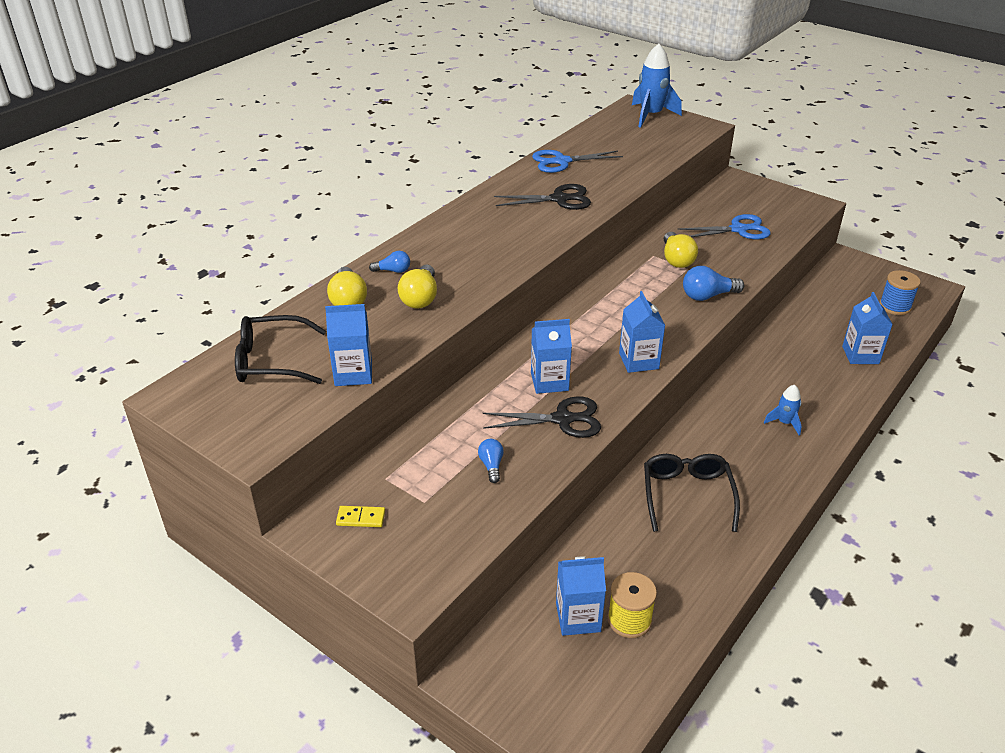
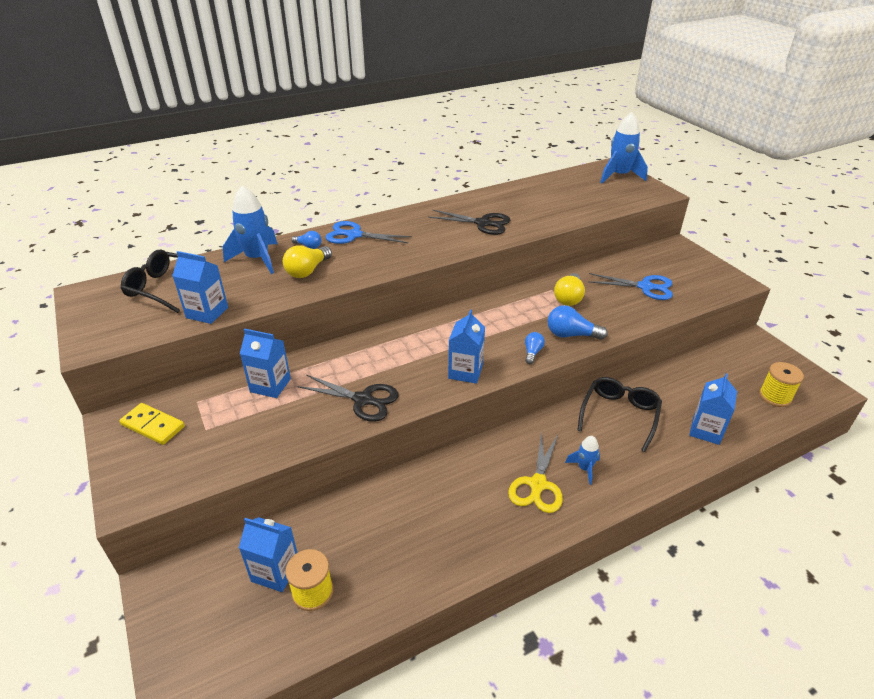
camera: 25 degrees right, 0 degrees up
(348, 300) = (257, 259): yellow light bulb -> blue rocket
(361, 518) = (153, 426): yellow domino -> yellow domino, size x1.56
(491, 465) = (277, 418): blue light bulb -> blue light bulb (532, 352)
(549, 381) = (380, 366): blue carton -> blue carton (270, 385)
(562, 161) = (512, 196): blue scissors -> blue scissors (354, 235)
(687, 495) = (447, 501): black glasses -> black glasses (619, 415)
(755, 451) = (537, 484): none -> yellow scissors
(895, 306) = (775, 396): blue spool -> yellow spool

